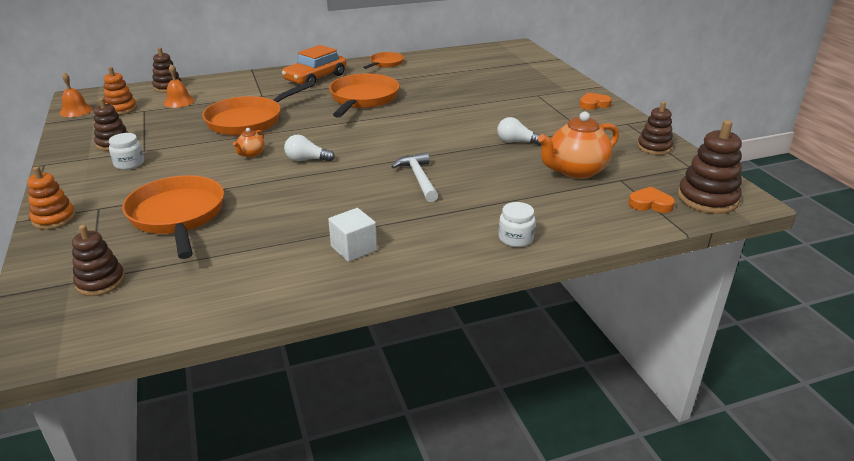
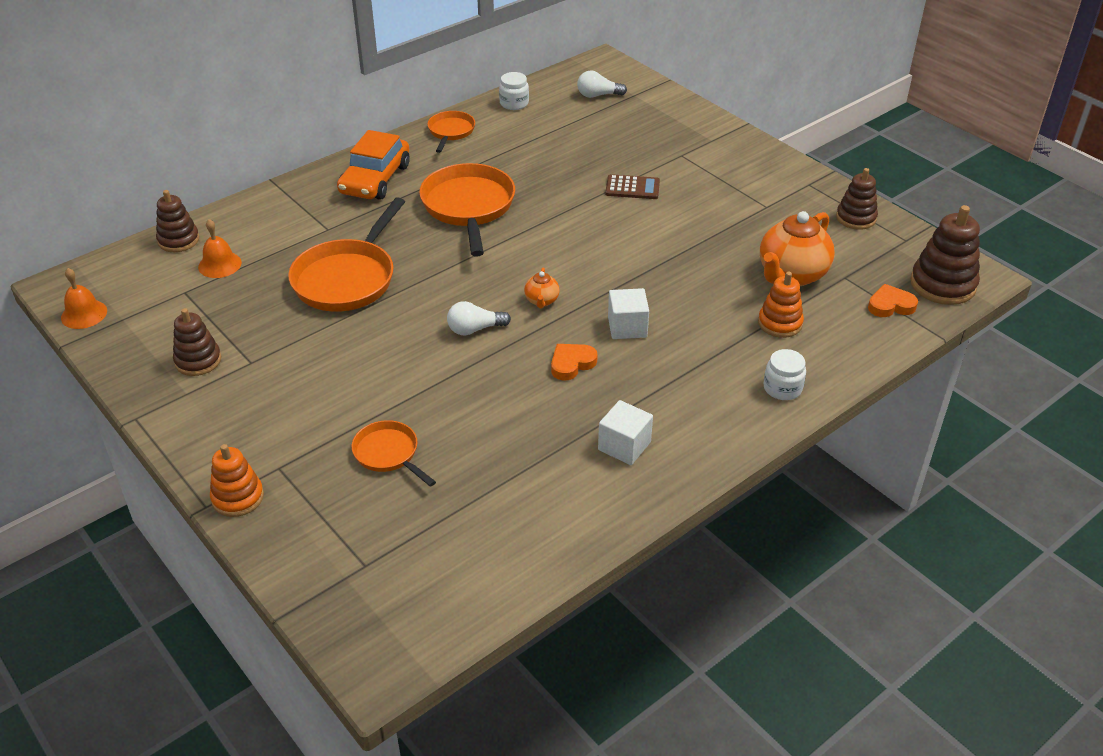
camera: 20 degrees left, 10 degrees up
(100, 282) = (380, 566): brown stacking toy -> none
(121, 109) = (148, 296): orange stacking toy -> orange stacking toy (780, 323)
(129, 164) = (252, 389): white jar -> white jar (514, 103)
(178, 216) = (389, 454): orange pan -> orange pan, size x0.54
(251, 154) = (398, 336): orange teapot -> orange teapot (541, 301)
(418, 178) = (627, 327): white hammer -> white cube
(487, 106) = (632, 188): none -> brown calculator
(516, 142) = (702, 243): white light bulb -> white light bulb (598, 95)
(593, 104) = (755, 158): orange heart -> orange heart (571, 364)

